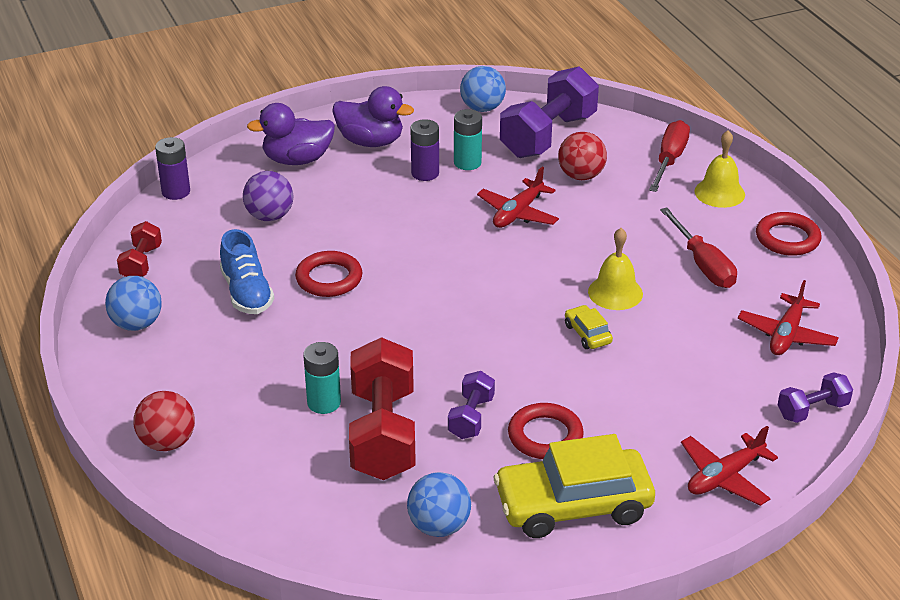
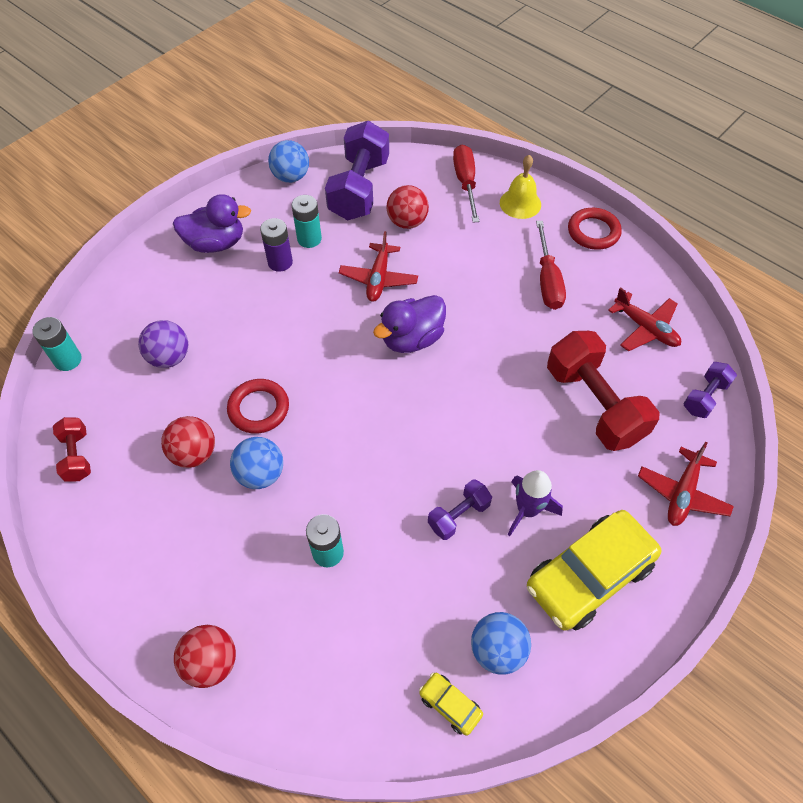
camera: 25 degrees left, 20 degrees up
(137, 324) = (109, 531): blue ball -> blue ball (261, 474)
(176, 192) = (68, 360): purple battery -> turquoise battery
(247, 293) = (194, 453): blue shoe -> red ball
(297, 160) = (161, 285): purple duck -> purple duck (412, 339)
(383, 433) = (396, 565): red dumbbell -> red dumbbell (594, 404)
(471, 417) = (458, 515): purple dumbbell -> purple dumbbell turned 60 degrees clockwise
(545, 436) = (527, 510): red ring -> purple rocket
(587, 334) = (501, 386): yellow car -> yellow car (450, 705)
(615, 292) = (498, 334): yellow bell -> none
(703, 264) = (547, 280): red screwdriver -> red screwdriver turned 45 degrees clockwise
(786, 335) = (645, 328): red plane -> red plane turned 45 degrees counterclockwise

